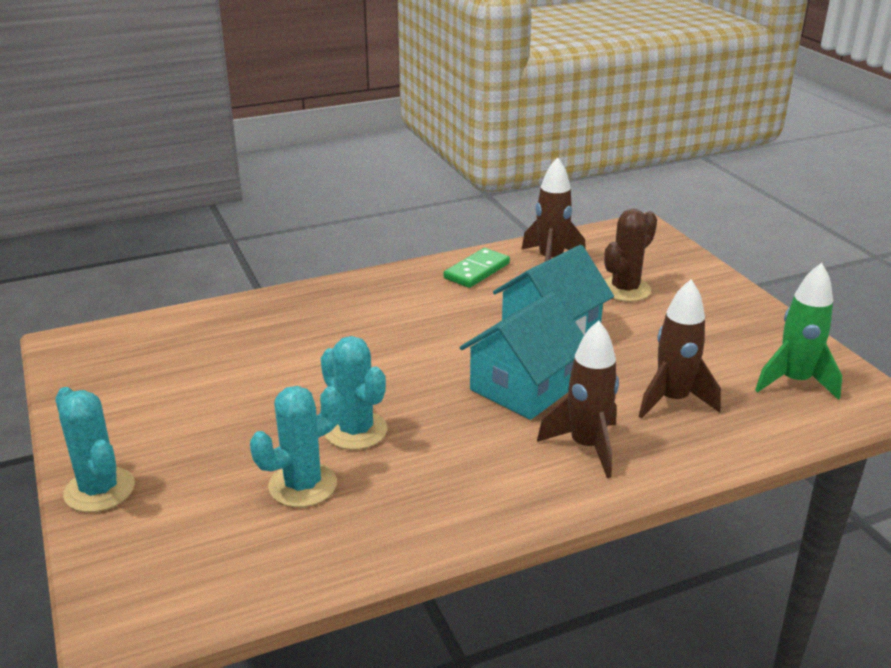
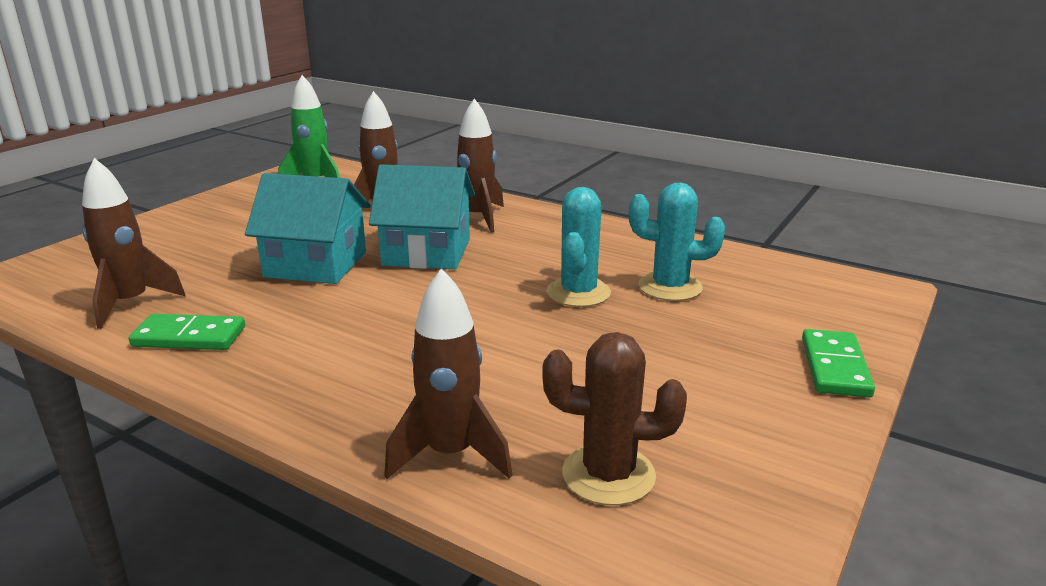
camera: 125 degrees left, 5 degrees down
(99, 490) = (834, 367): turquoise cactus -> green domino
(249, 313) = (450, 454): none -> brown rocket
(625, 289) = (191, 254): brown cactus -> brown cactus (608, 475)

